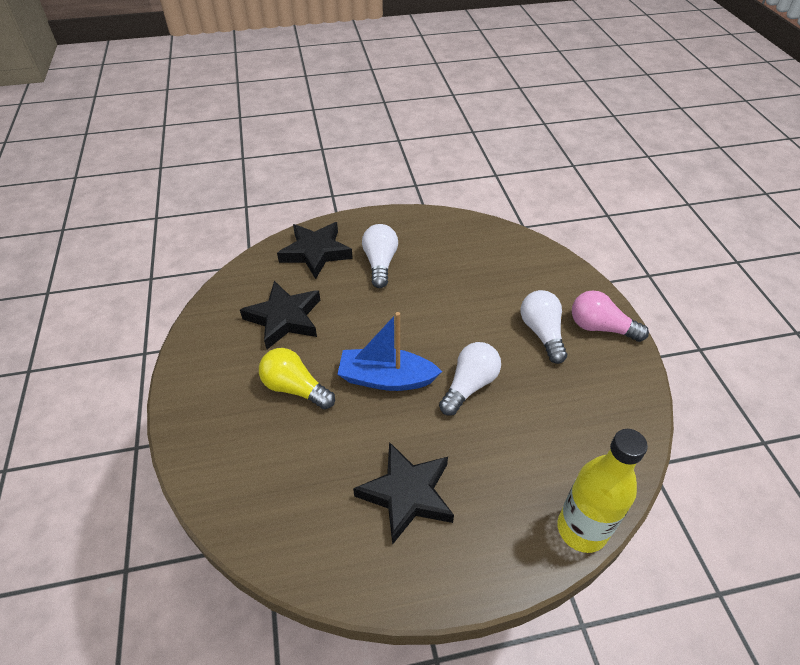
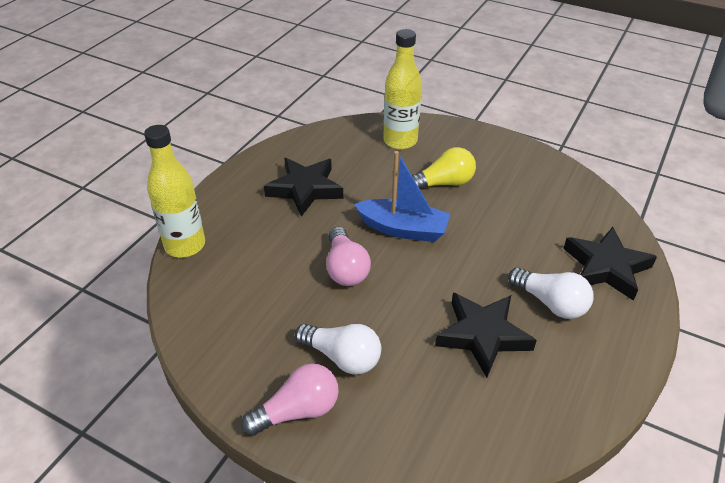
camera: 130 degrees right, 5 degrees down
(247, 468) = (400, 141): none -> yellow bottle
(284, 318) = (525, 209): black star -> black star (483, 335)
(386, 379) = (403, 229): blue boat -> blue boat turned 60 degrees clockwise
(469, 385) = (345, 269): white light bulb -> pink light bulb

